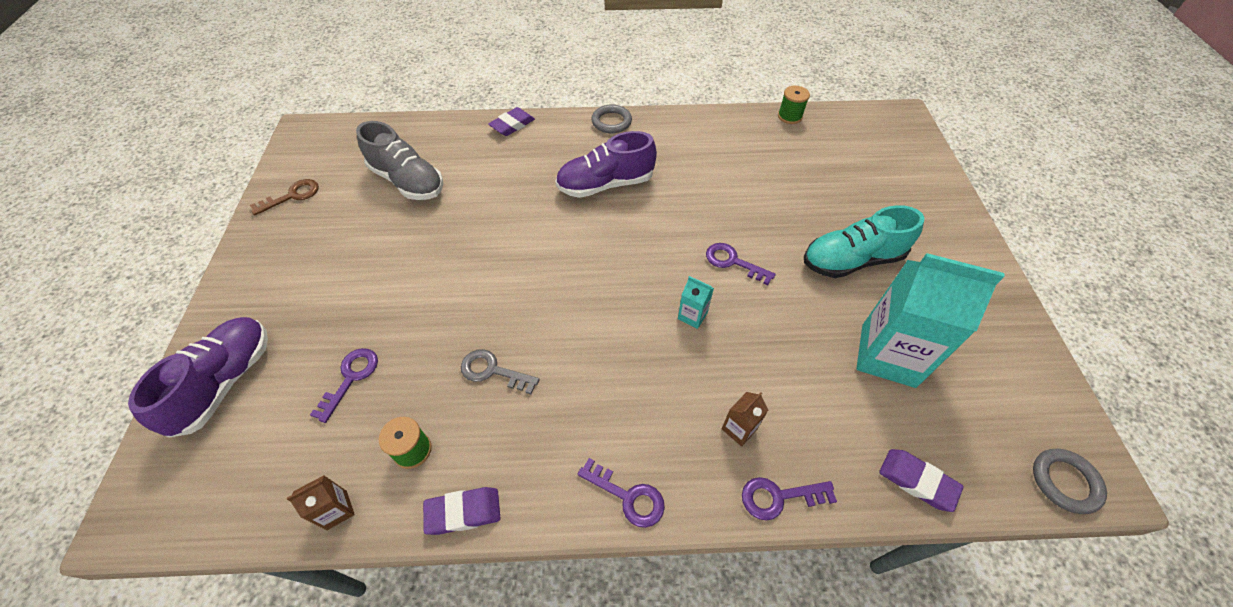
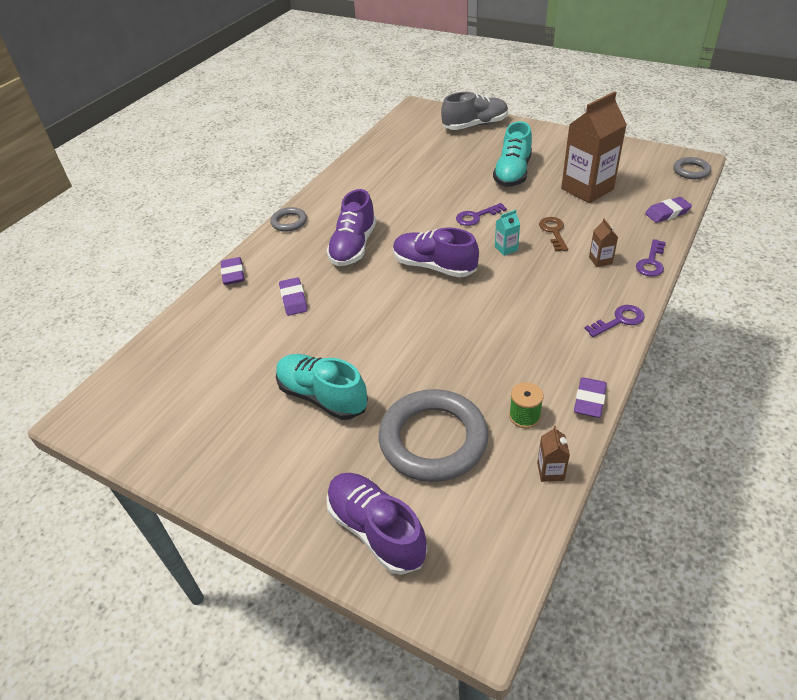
camera: 55 degrees left, 10 degrees down
(292, 196) = (172, 442): brown key -> brown key (553, 232)
(351, 378) = (433, 439): purple key -> grey ring
(378, 264) = (322, 397): none -> turquoise shoe
(407, 181) = (236, 355): grey shoe -> grey shoe (475, 125)
(493, 371) = (484, 355): grey key -> none
(500, 181) = (294, 299): none -> purple eraser
(615, 263) = (434, 266): none -> purple shoe
(789, 116) = (371, 146): green spool -> none
(888, 355) = (587, 189): turquoise carton -> brown carton

